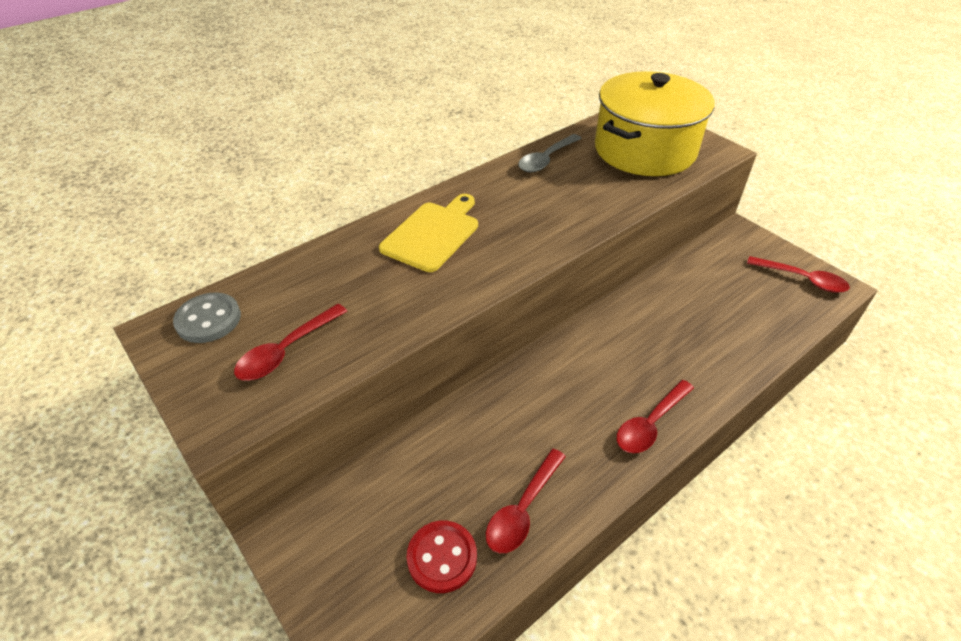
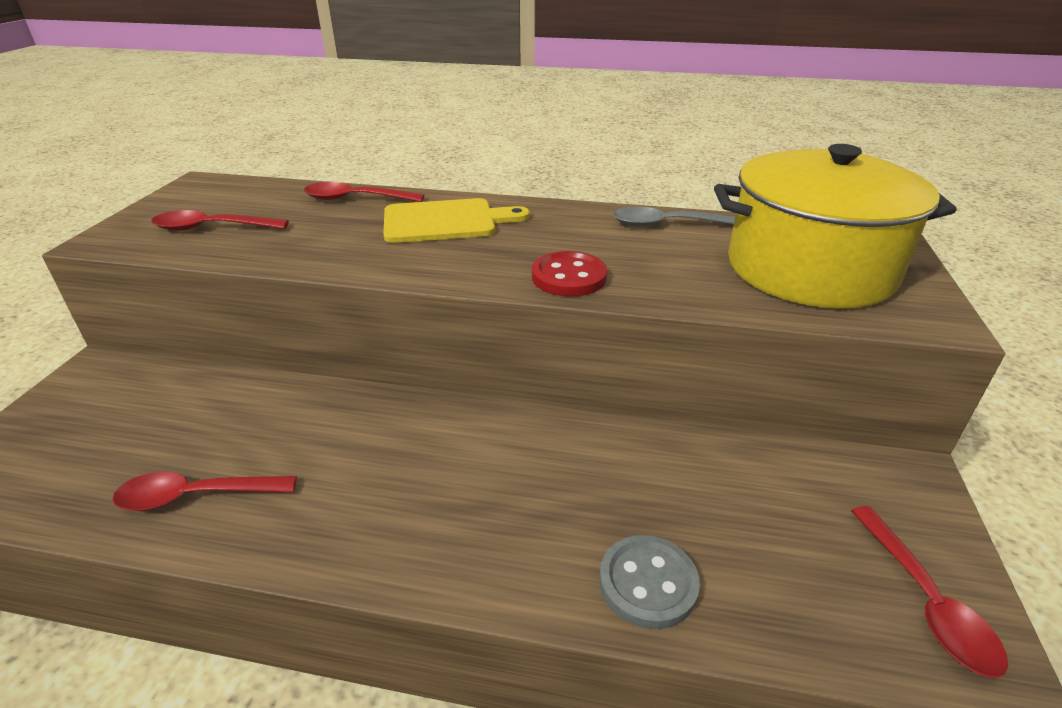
camera: 50 degrees right, 10 degrees down
(208, 320) = (224, 191): grey button -> grey button (648, 583)
(442, 557) = (103, 469): red button -> red button (569, 277)
(650, 424) = (409, 547): red spoon -> red spoon (356, 199)

